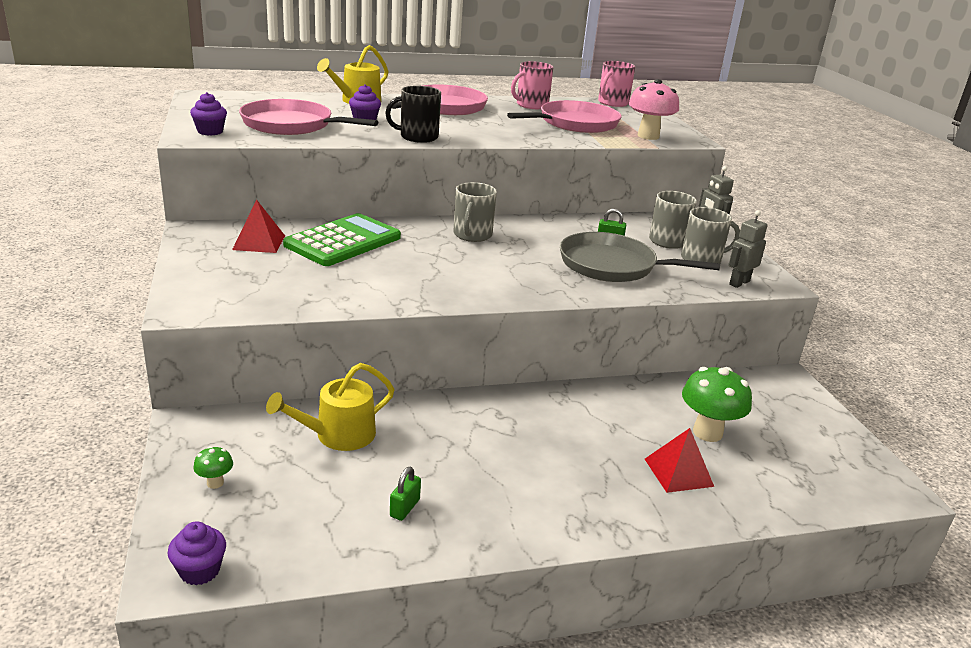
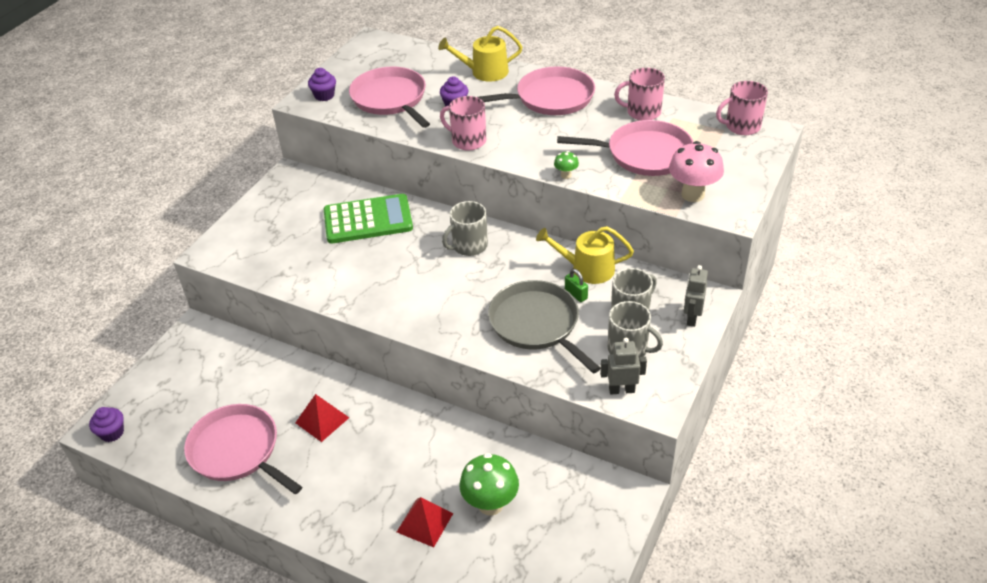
camera: 45 degrees right, 15 degrees up
(215, 483) = (168, 379): green mushroom -> green mushroom (566, 175)
(259, 242) = (313, 202): red pyramid -> red pyramid (322, 420)
(338, 435) = (259, 378): yellow watering can -> yellow watering can (587, 269)
(405, 508) = (237, 451): green padlock -> pink pan
(418, 137) = (468, 141): black mug -> pink mug

